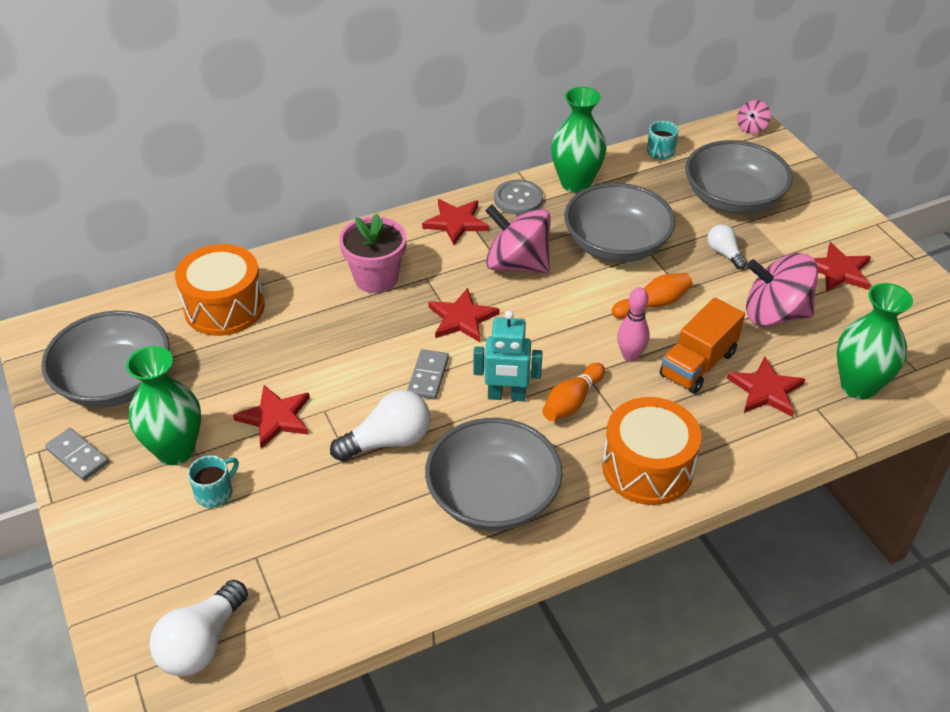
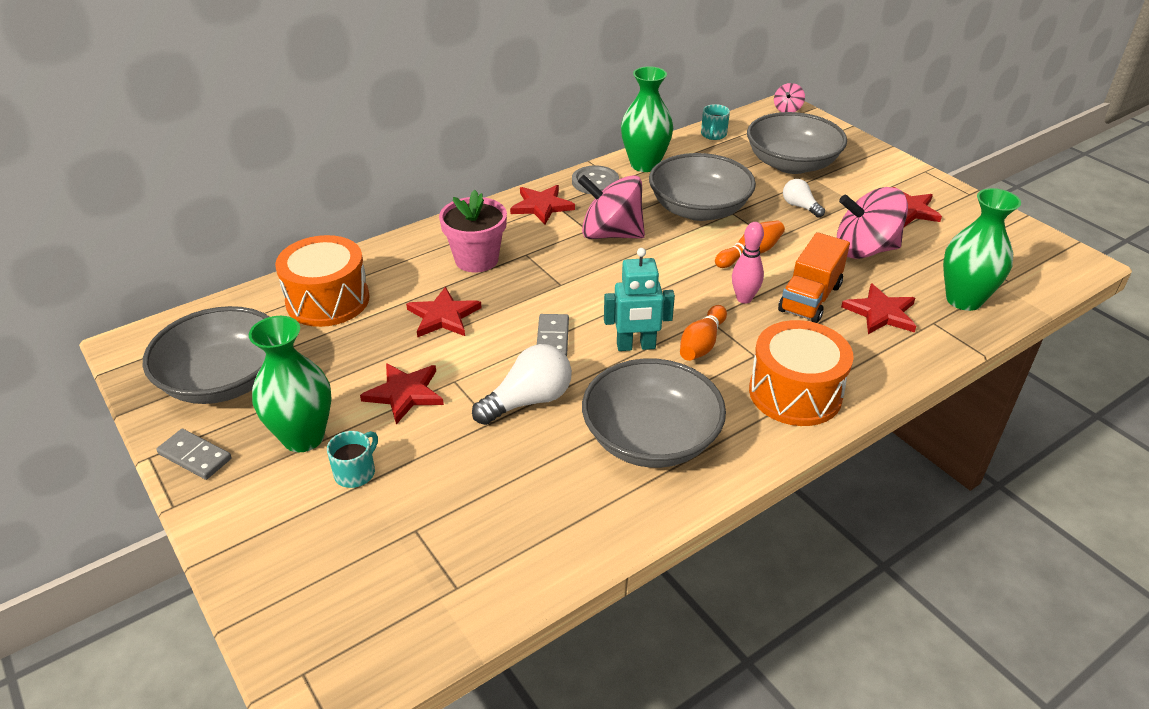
camera: 10 degrees left, 5 degrees down
(201, 643) = (374, 628): white light bulb -> none
(462, 318) = (571, 284): red star -> red star (443, 316)

